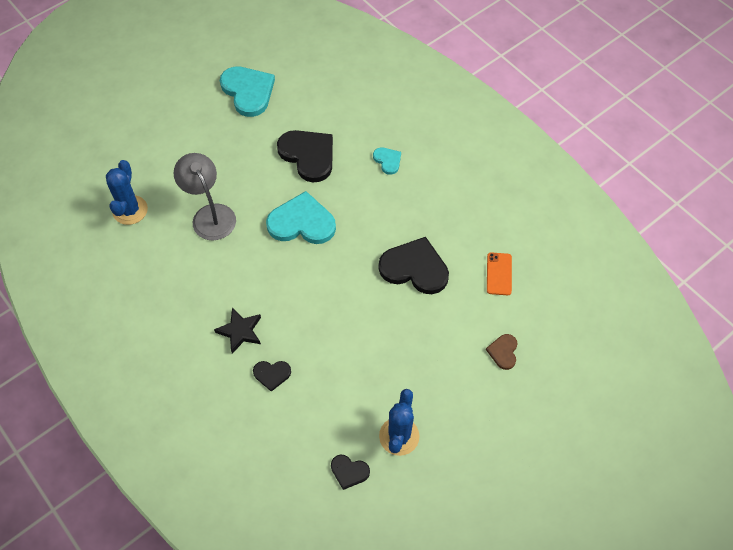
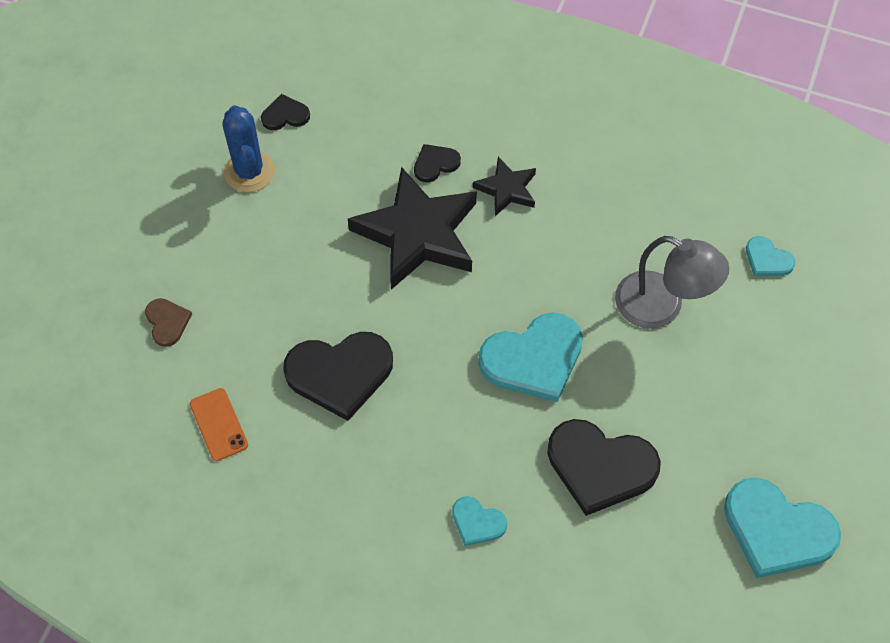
camera: 150 degrees right, 0 degrees up
(130, 210) = (767, 259): blue cactus -> turquoise heart
(316, 330) = (418, 234): none -> black star

